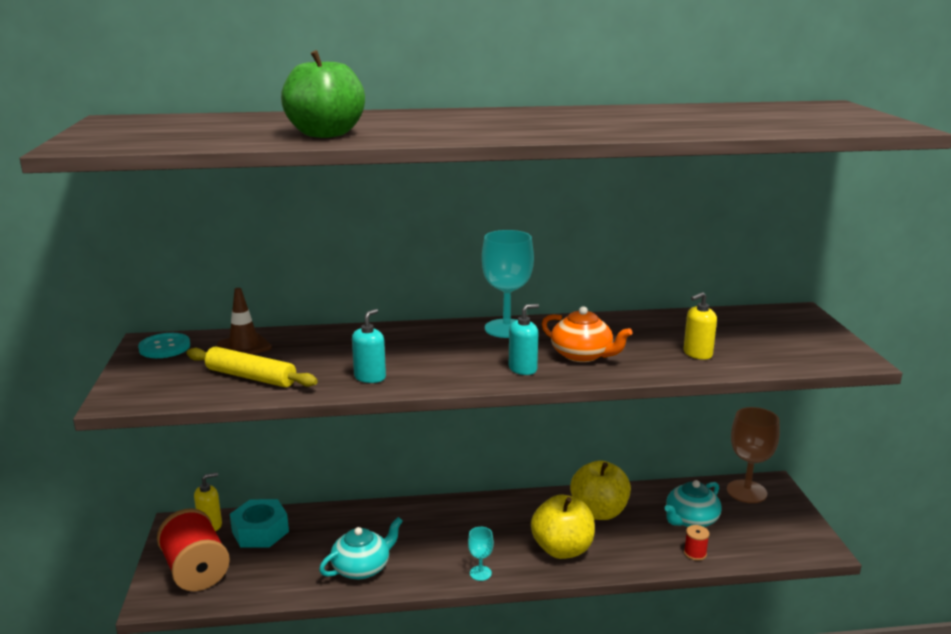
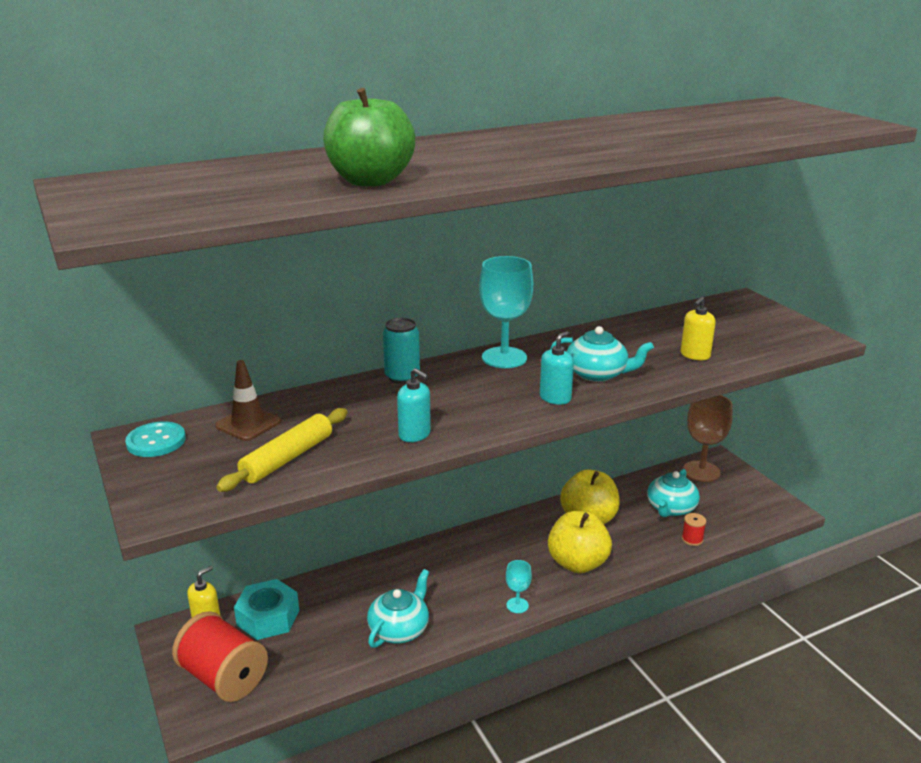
camera: 20 degrees left, 5 degrees up
(251, 377) = (288, 458): yellow rolling pin -> yellow rolling pin turned 60 degrees counterclockwise
(370, 377) = (415, 434): turquoise soap dispenser -> turquoise soap dispenser turned 120 degrees clockwise
(401, 330) = (402, 377): none -> turquoise can
(582, 355) = (597, 374): orange teapot -> turquoise teapot

